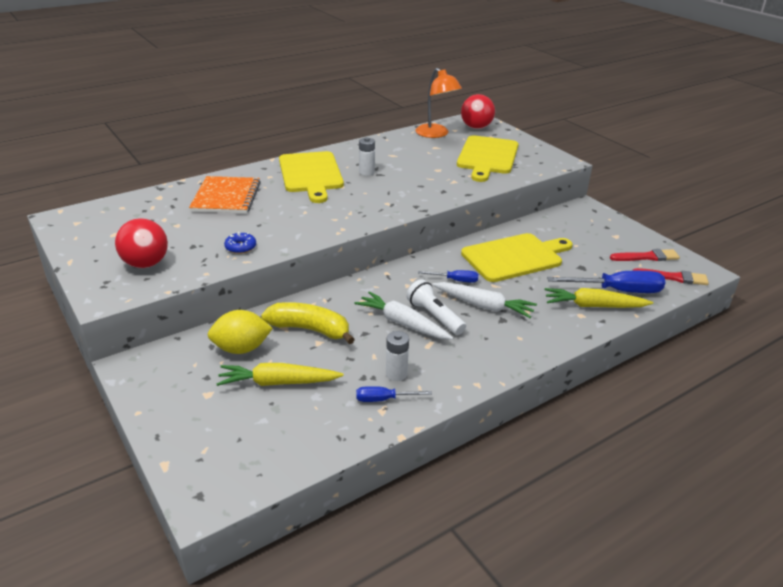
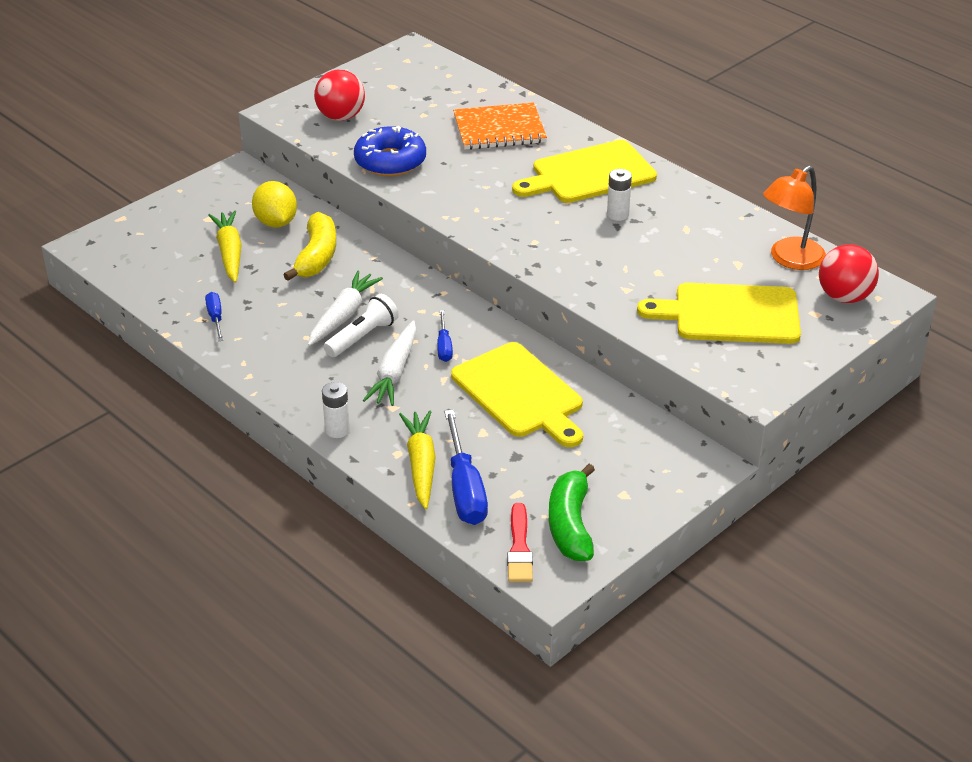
camera: 80 degrees right, 5 degrees up
(240, 247) = (390, 161): blue donut -> blue donut, size x2.08
(396, 374) = (255, 321): white battery -> white battery (337, 430)
(647, 257) = (570, 524): red brush -> green banana

